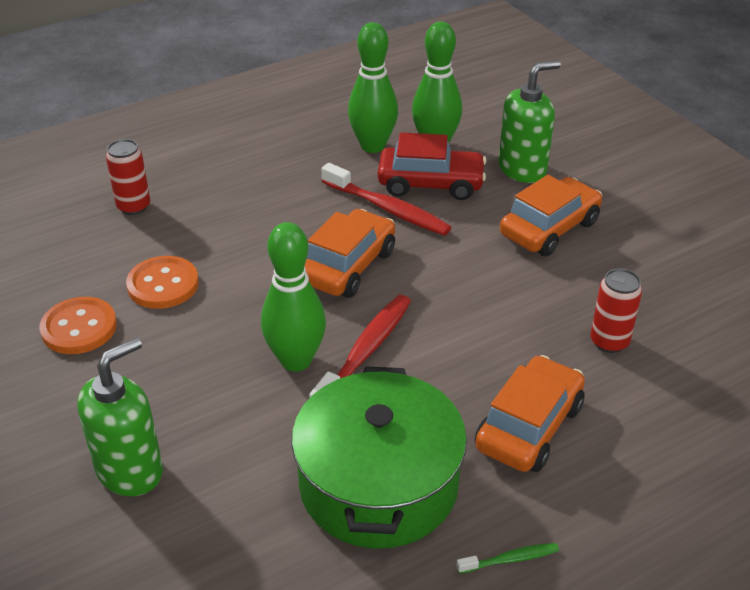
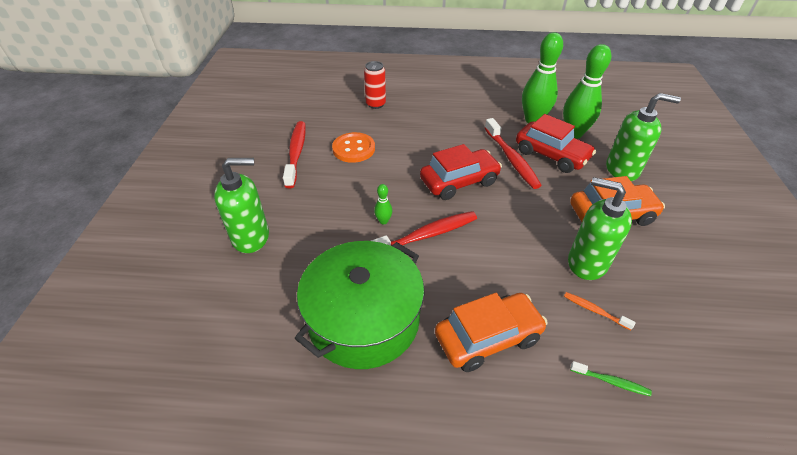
camera: 35 degrees right, 5 degrees up
(79, 328) = (296, 153): orange button -> red toothbrush
(296, 360) = (383, 221): green bowling pin -> green bowling pin, size x0.43
(348, 266) = (459, 181): orange car -> red car
(510, 559) = (399, 420): green toothbrush -> green toothbrush (611, 381)
(565, 295) = (586, 263): none -> green soap dispenser
(609, 342) = (594, 310): red can -> orange toothbrush

